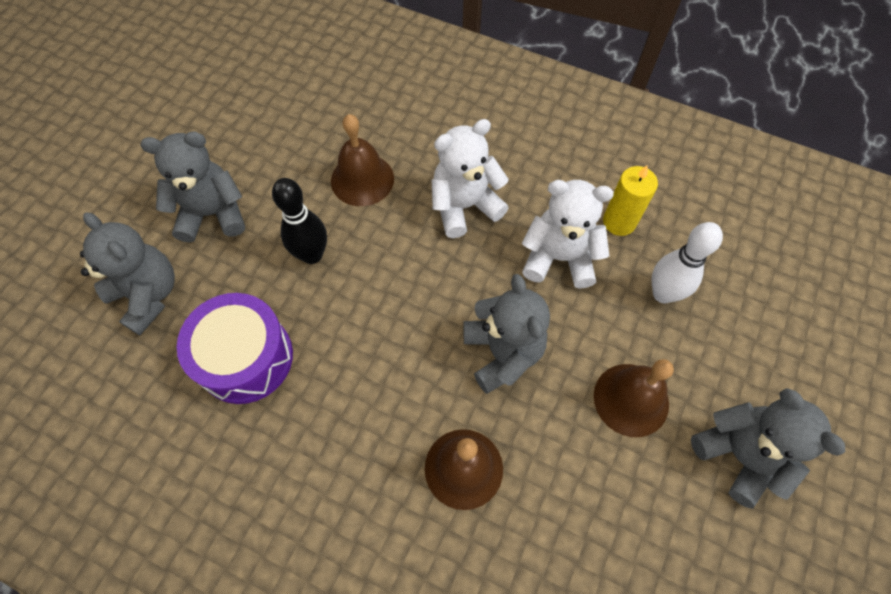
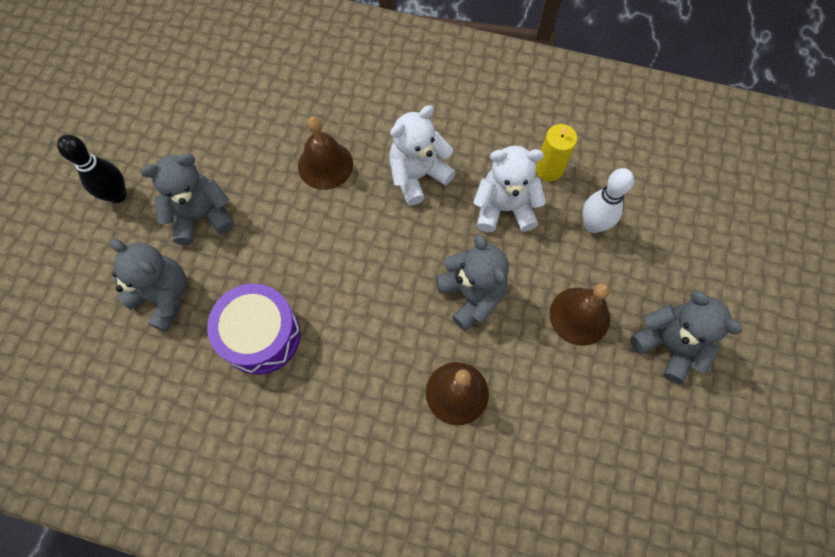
camera: 10 degrees left, 5 degrees up
(312, 255) = (296, 238): black bowling pin -> black bowling pin (117, 195)

